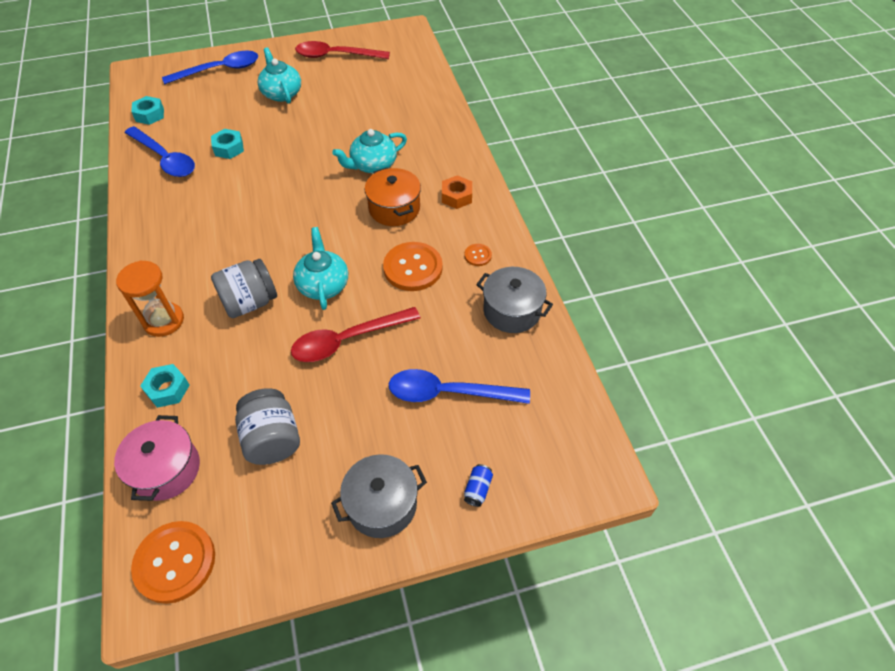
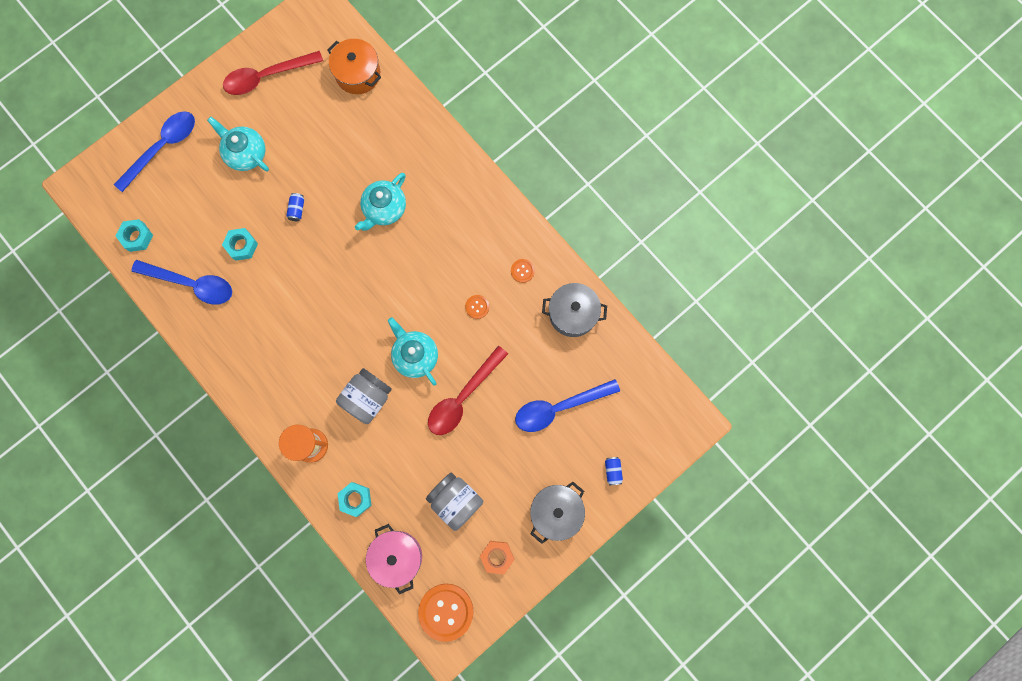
camera: 25 degrees left, 25 degrees up
(295, 140) = (297, 209): none -> blue can
(394, 208) = (429, 251): orange pot -> orange pot (358, 74)
(413, 268) = (477, 307): orange button -> orange button, size x0.47
(456, 196) = (475, 214): orange nut -> orange nut (497, 556)

